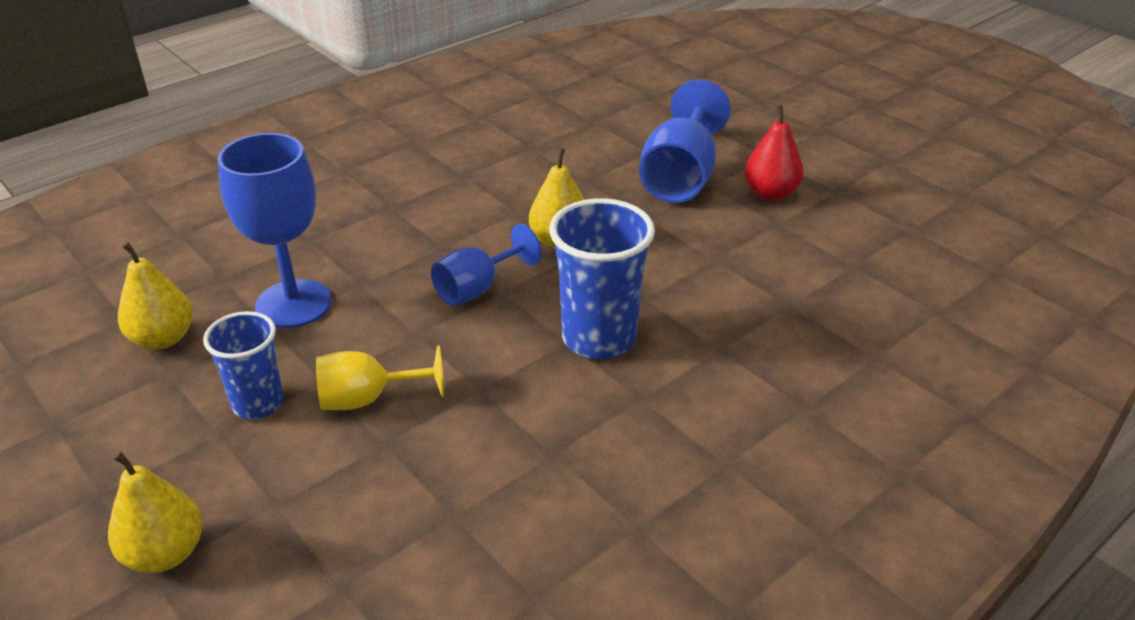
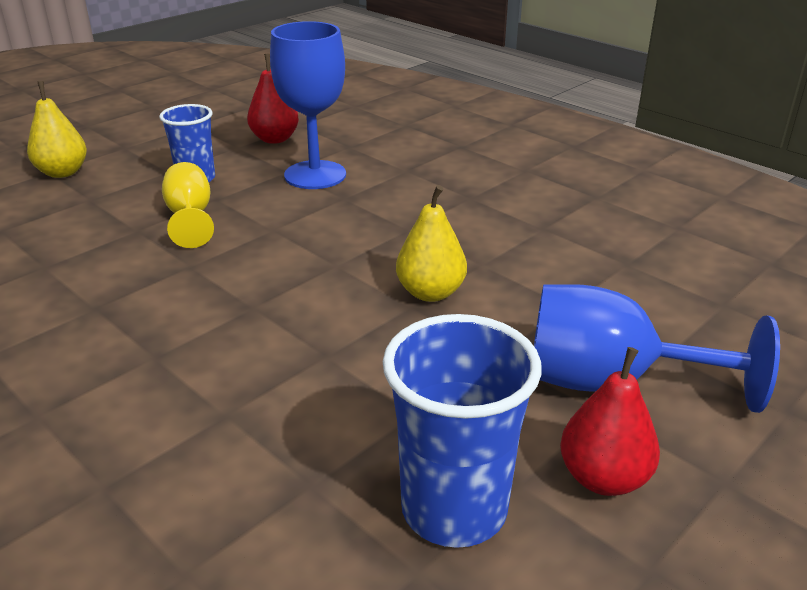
camera: 85 degrees right, 5 degrees down
(163, 339) = (275, 139): yellow pear -> red pear
(477, 288) = (339, 251): blue goblet -> none
(599, 338) = (254, 325): blue cup -> blue cup (454, 509)

